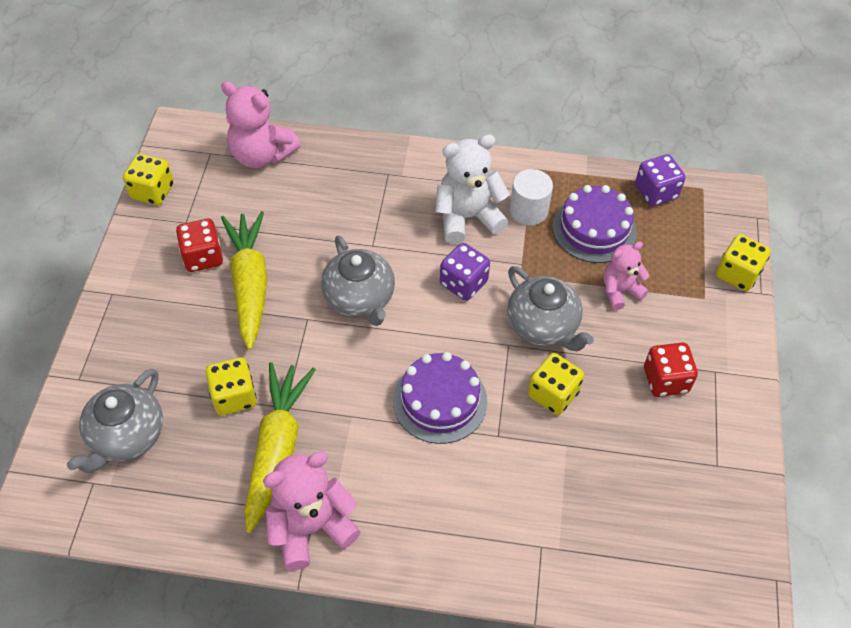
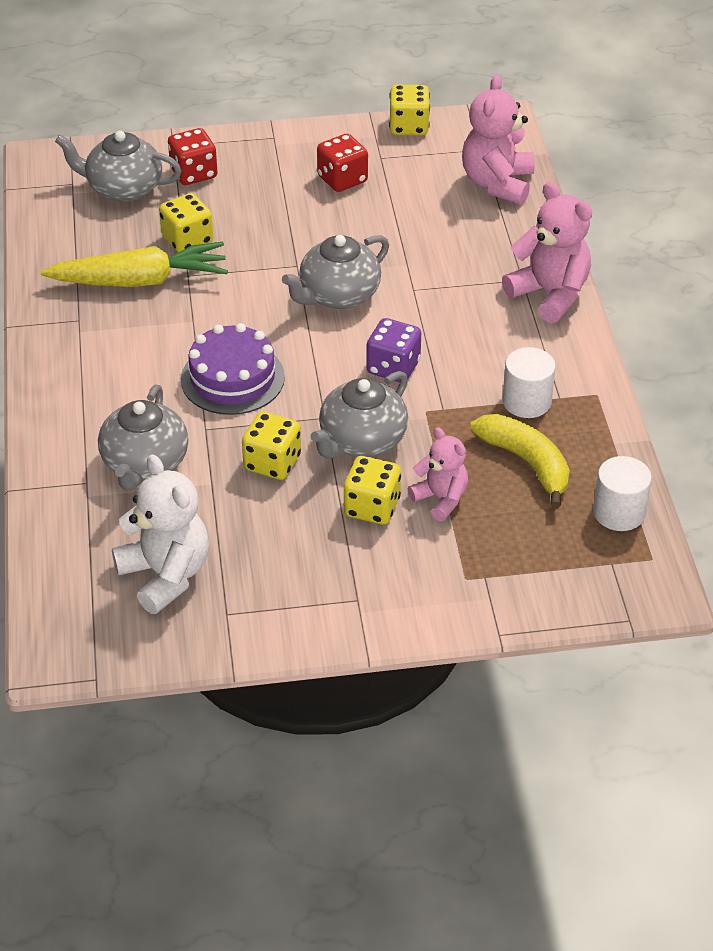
camera: 75 degrees right, 10 degrees down
(250, 284) = (322, 218): yellow carrot -> none
(311, 527) = (64, 321): pink teddy bear -> pink teddy bear (550, 294)
(467, 217) = (489, 353): white teddy bear -> white teddy bear (166, 575)
(530, 493) = (145, 464): none -> grey teapot
(594, 229) = (526, 463): purple cake -> yellow banana
(656, 192) = (619, 512): purple dice -> white cylinder
(665, 380) = (327, 555): red dice -> red dice (194, 173)
(737, 274) = (519, 607): yellow dice -> yellow dice (372, 507)

